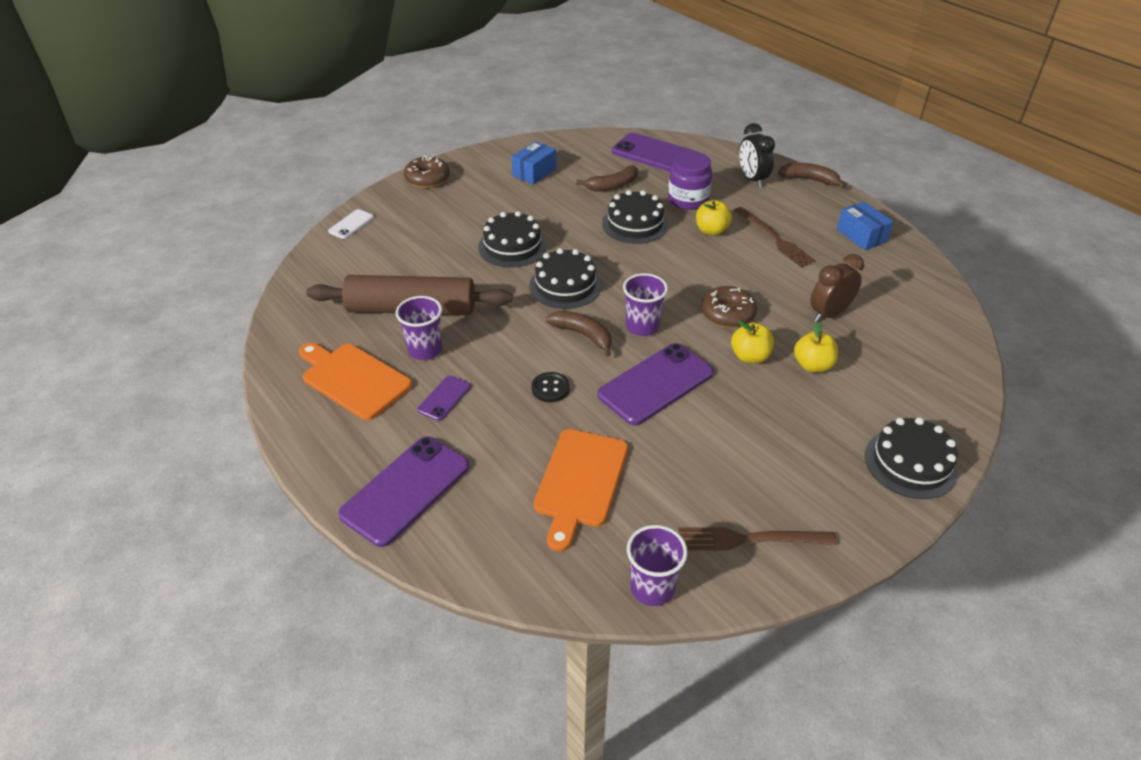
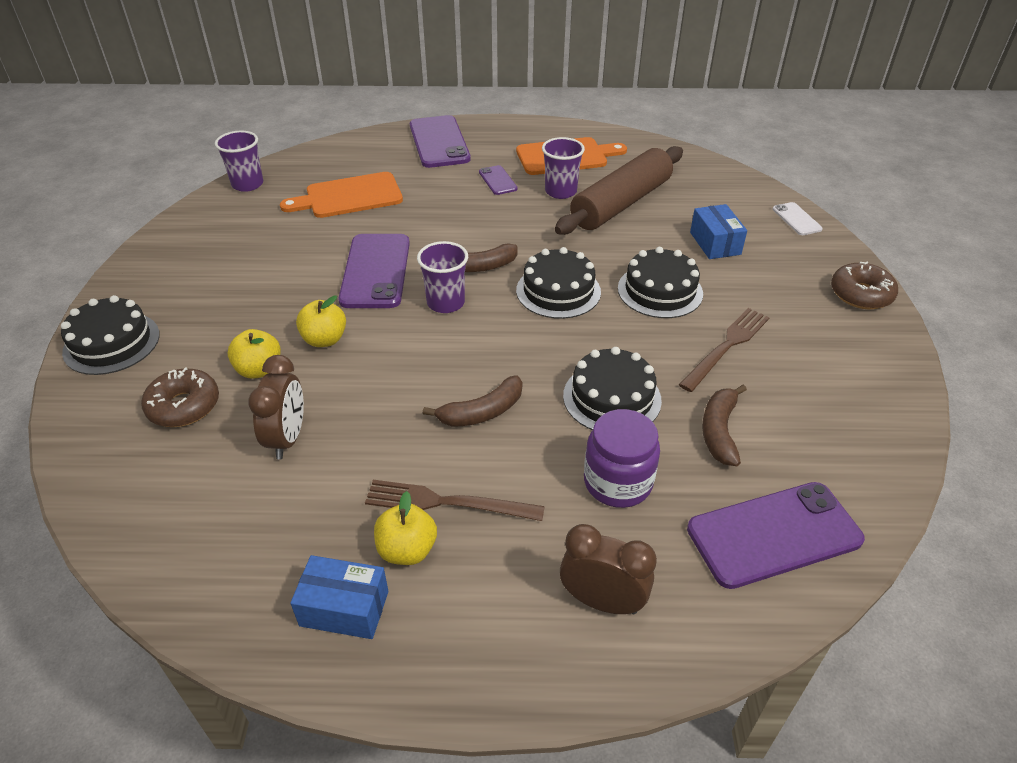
camera: 130 degrees right, 0 degrees up
(534, 172) = (814, 381): blue box -> blue box (715, 243)
(550, 388) = (444, 223): black button -> none
(580, 482) = (349, 196): orange cutting board -> orange cutting board turned 75 degrees counterclockwise
(711, 231) = (528, 454): yellow apple -> yellow apple (407, 550)
(727, 314) = (389, 365): brown donut -> brown donut (184, 406)
(750, 539) = (208, 232): brown fork -> brown fork (726, 347)
(752, 179) = (602, 601): black clock -> brown clock
(809, 180) = (529, 686): brown banana -> brown banana (482, 412)

